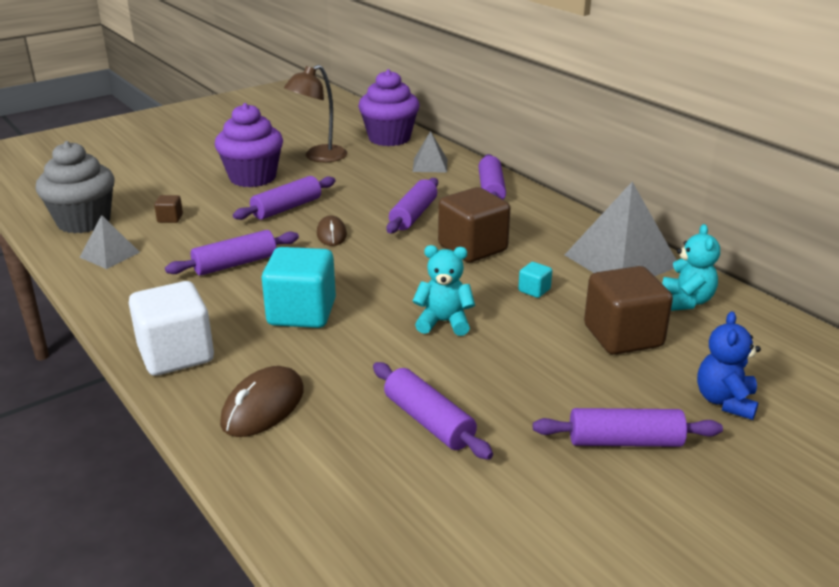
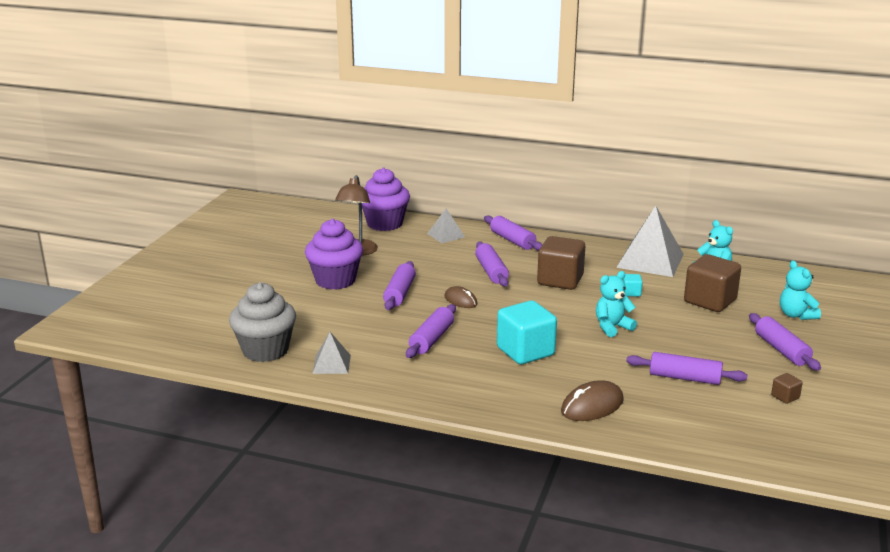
camera: 35 degrees left, 5 degrees down
(170, 218) = (328, 327): brown cube -> brown cube (785, 397)
(176, 354) = (493, 401): white cube -> none
(263, 407) = (592, 406): brown mouse -> brown mouse turned 60 degrees clockwise
(624, 441) = (781, 350): purple rolling pin -> purple rolling pin turned 75 degrees counterclockwise
(725, 401) = (796, 315): blue teddy bear -> turquoise teddy bear

